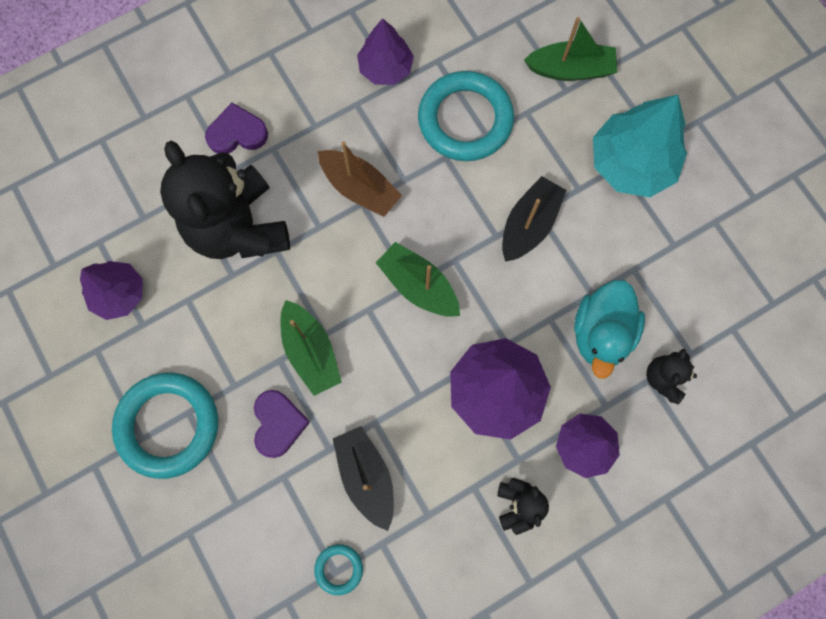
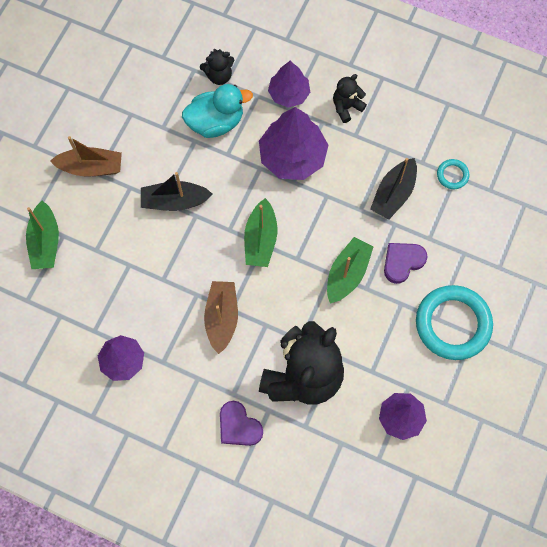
camera: 125 degrees left, 5 degrees down
(465, 120) = (127, 284): turquoise ring -> none
(570, 69) = (45, 242): green boat -> green boat turned 150 degrees counterclockwise
(631, 163) = (91, 167): turquoise tree -> brown boat

